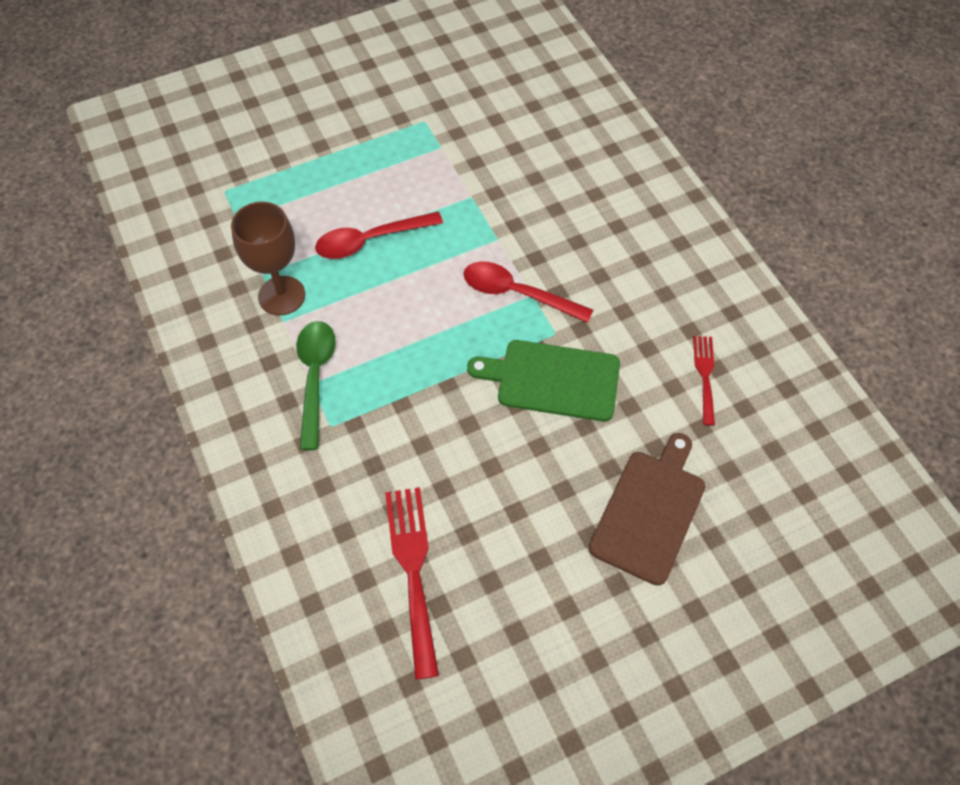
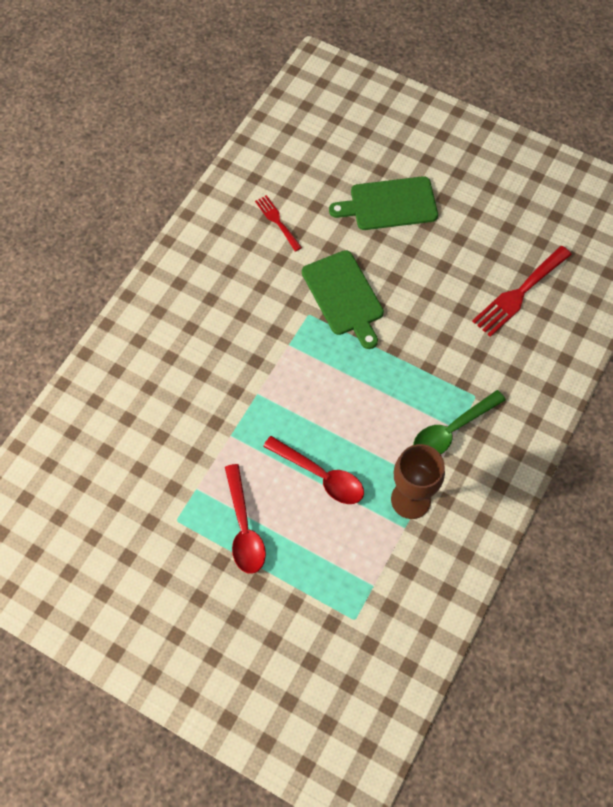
camera: 125 degrees left, 5 degrees up
(517, 293) = (294, 354): red spoon -> red spoon (244, 527)
(650, 511) = (389, 204): brown cutting board -> green cutting board
(705, 375) = (277, 221): red fork -> red fork turned 90 degrees clockwise

